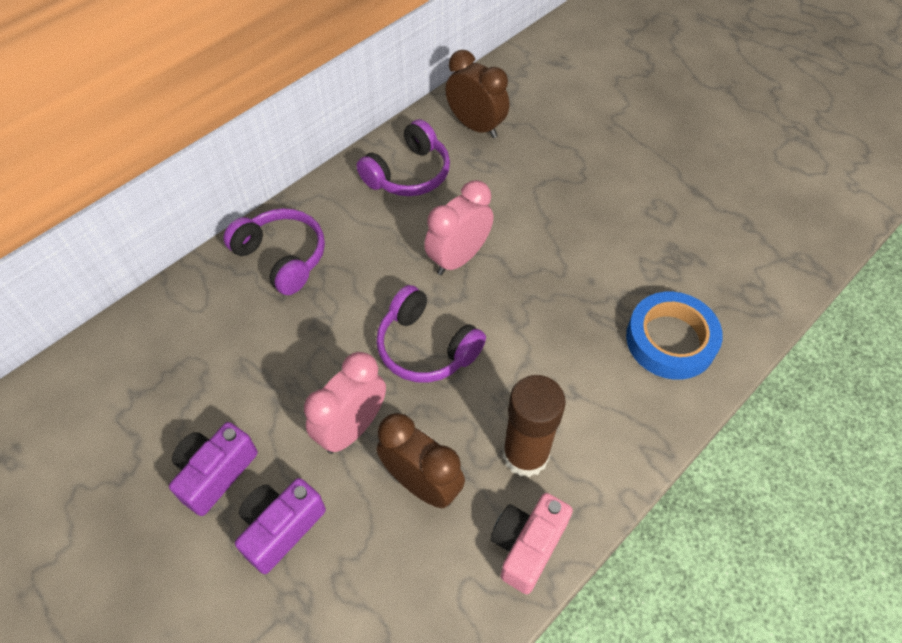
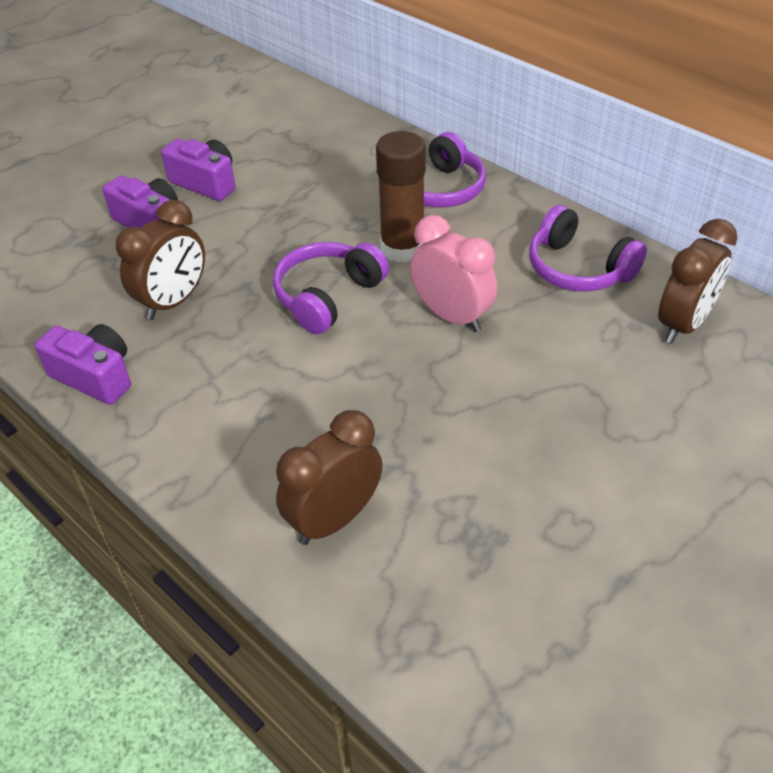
camera: 90 degrees right, 10 degrees down
(352, 428) = (238, 253): pink clock -> none
(525, 455) = (192, 375): brown glue stick -> brown glue stick (402, 248)
(527, 545) = (95, 376): pink camera -> purple camera
(670, 340) = (334, 519): blue tape -> brown clock

